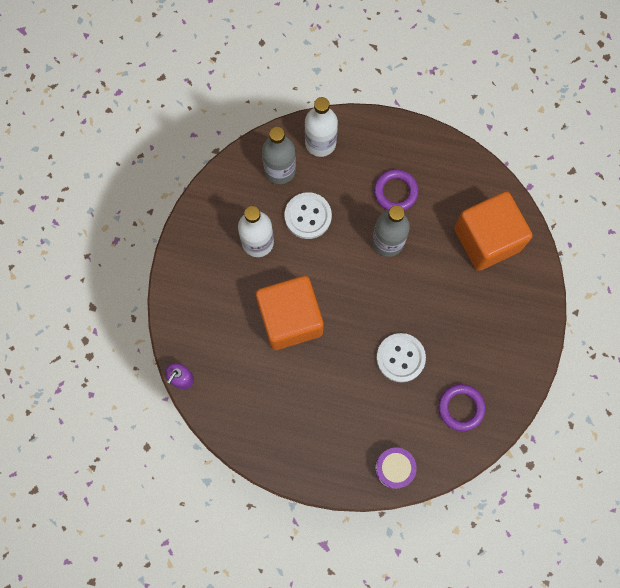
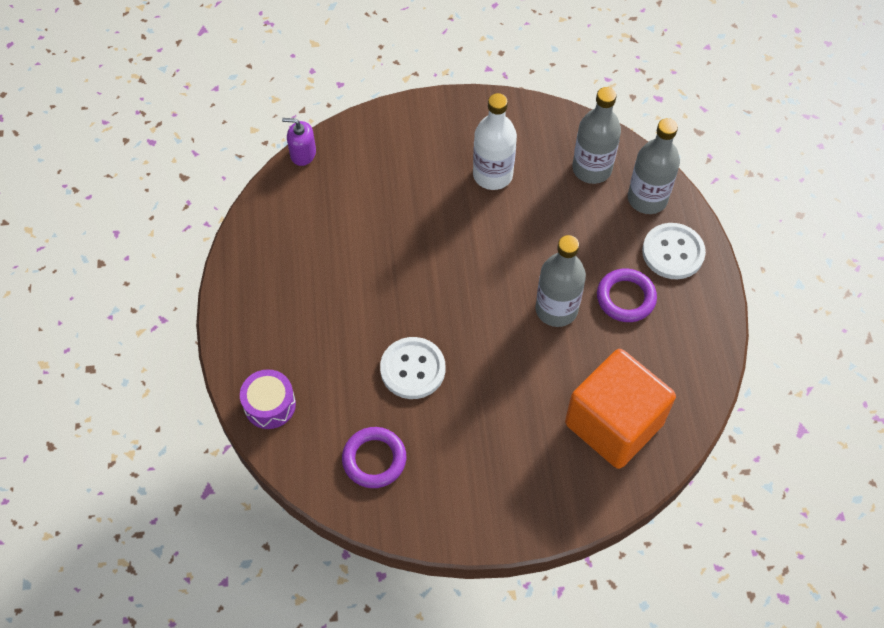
camera: 70 degrees right, 15 degrees down
(290, 319) = (414, 236): orange cube -> none
(308, 216) = (548, 214): white button -> white button (673, 252)
(320, 143) = (647, 199): white bottle -> grey bottle

